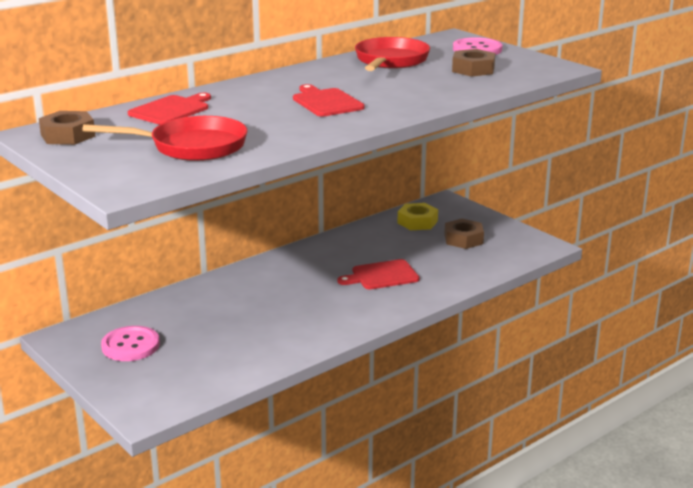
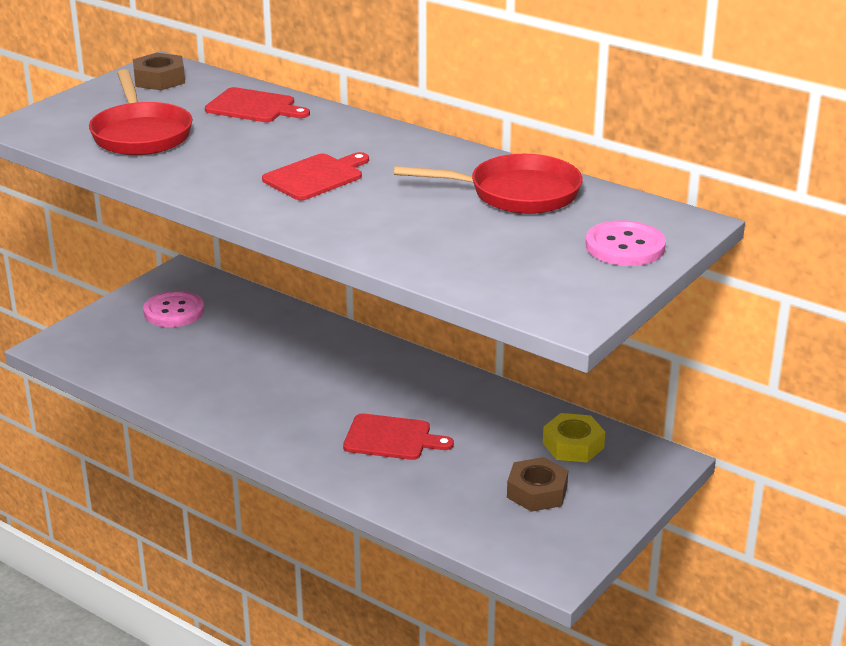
camera: 75 degrees right, 5 degrees up
(382, 275) = (391, 438): red cutting board -> red cutting board turned 135 degrees clockwise
(473, 69) = (514, 252): brown nut -> none

